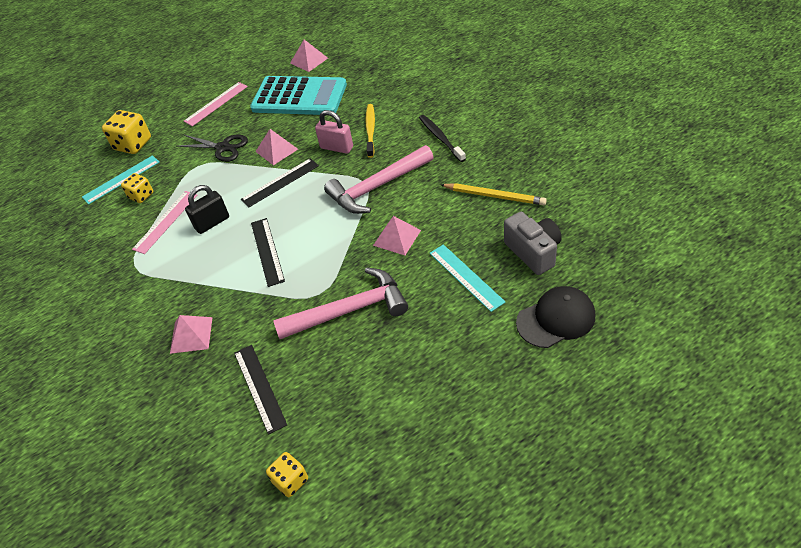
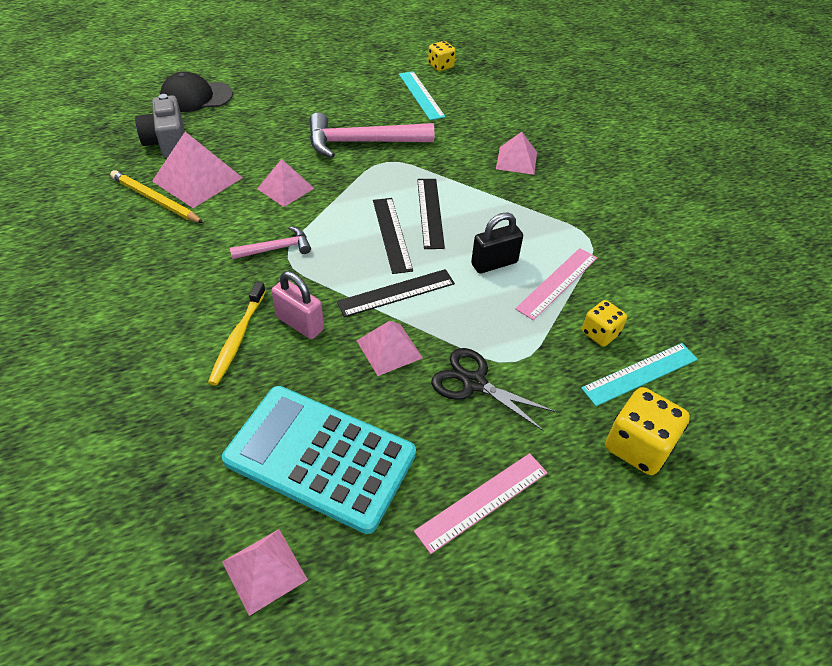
camera: 175 degrees left, 0 degrees up
(259, 387) = (456, 113): black ruler -> black ruler (392, 234)
(376, 187) = (276, 248): pink hammer -> pink hammer, size x0.53
(440, 138) = (153, 292): black toothbrush -> none
(466, 277) = (243, 140): turquoise ruler -> turquoise ruler (421, 95)
(476, 223) = (197, 179): none -> pink pyramid

